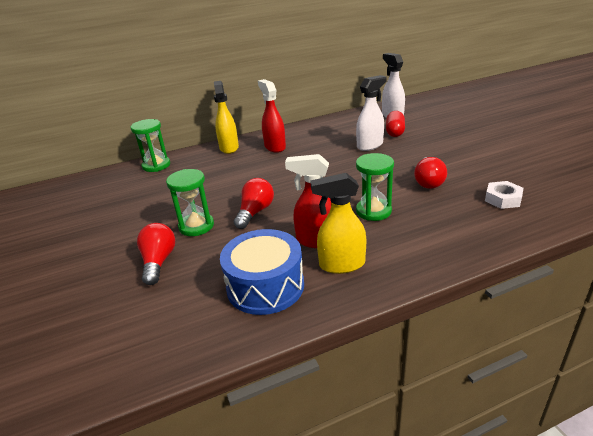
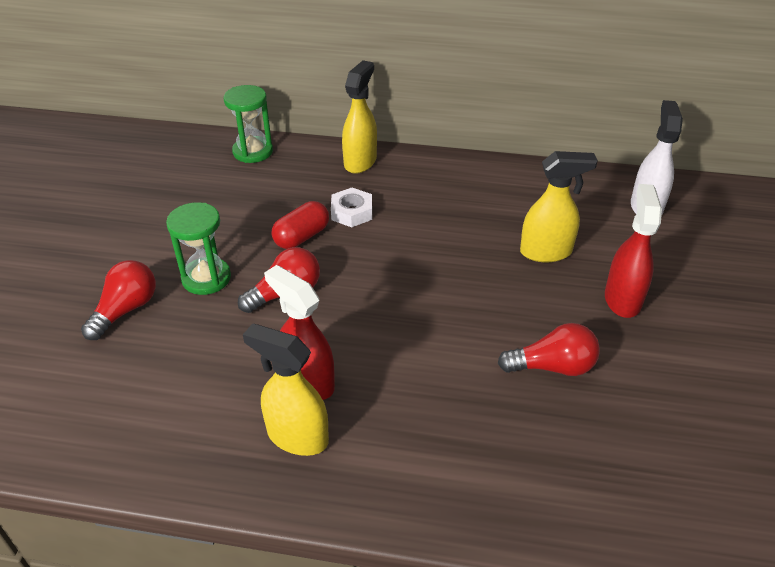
camera: 30 degrees right, 10 degrees up
(265, 286) = (191, 414): blue drum -> none
(275, 147) = (417, 189): red spray bottle -> red spray bottle (622, 299)
(370, 145) = (546, 252): white spray bottle -> yellow spray bottle
(373, 211) = (422, 375): green hourglass -> none
(394, 132) = (611, 243): red capsule -> red capsule (301, 237)
(428, 181) = (552, 367): red light bulb -> red light bulb turned 135 degrees counterclockwise
(503, 199) = (623, 463): white nut -> white nut (351, 212)

